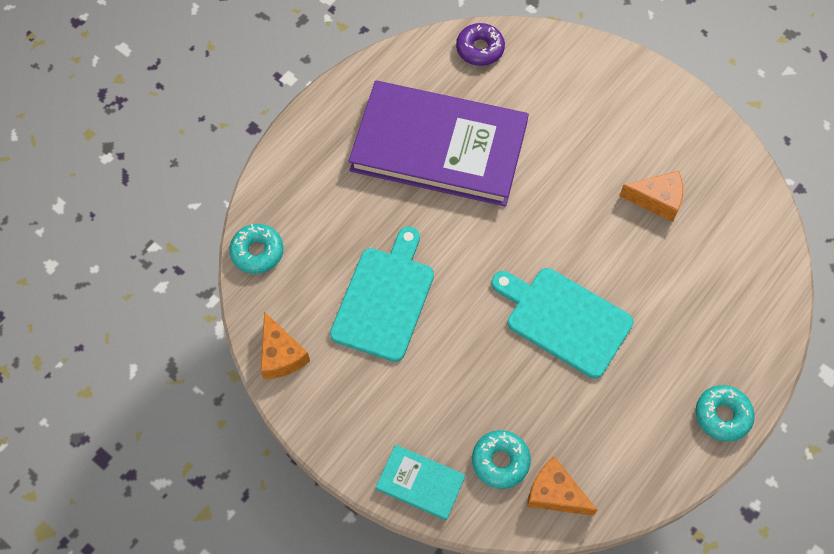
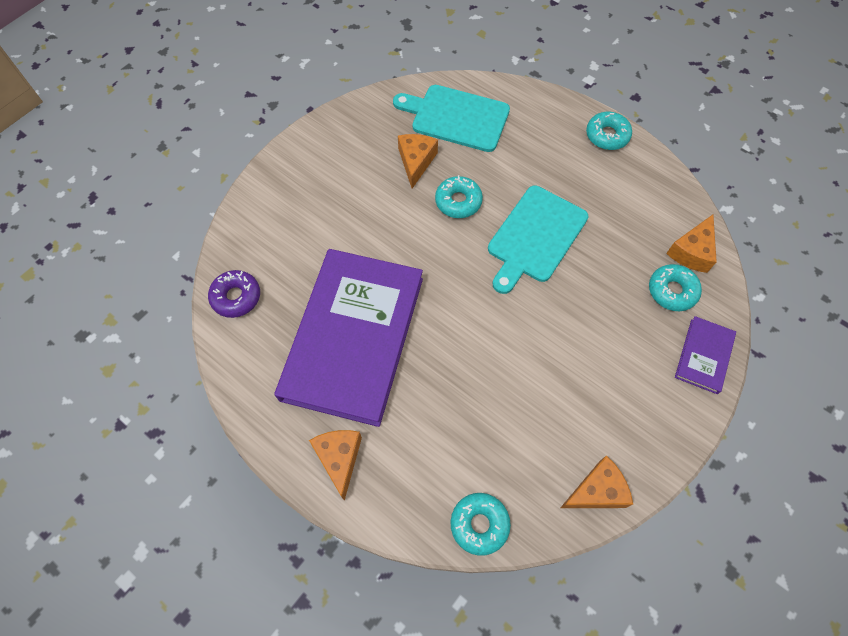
camera: 90 degrees left, 0 degrees up
(321, 141) = (339, 458): none -> orange cheese
(385, 299) = (526, 388): turquoise cutting board -> turquoise cutting board (456, 117)
(420, 483) = (704, 356): turquoise book -> purple book
(606, 242) = (458, 201): none -> turquoise donut

